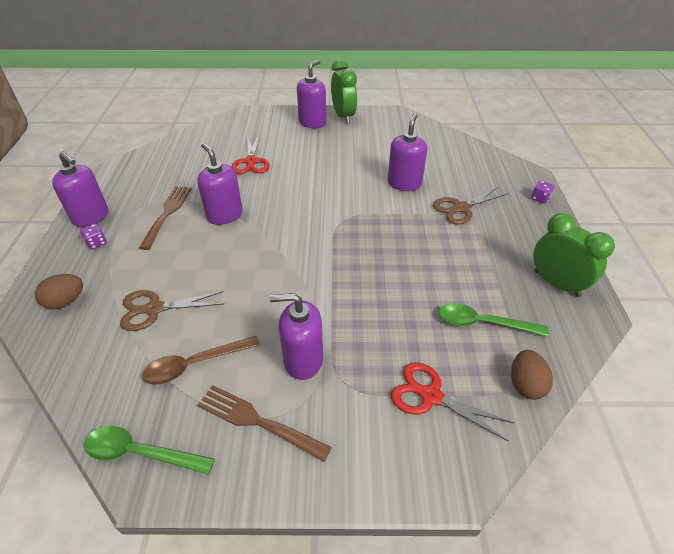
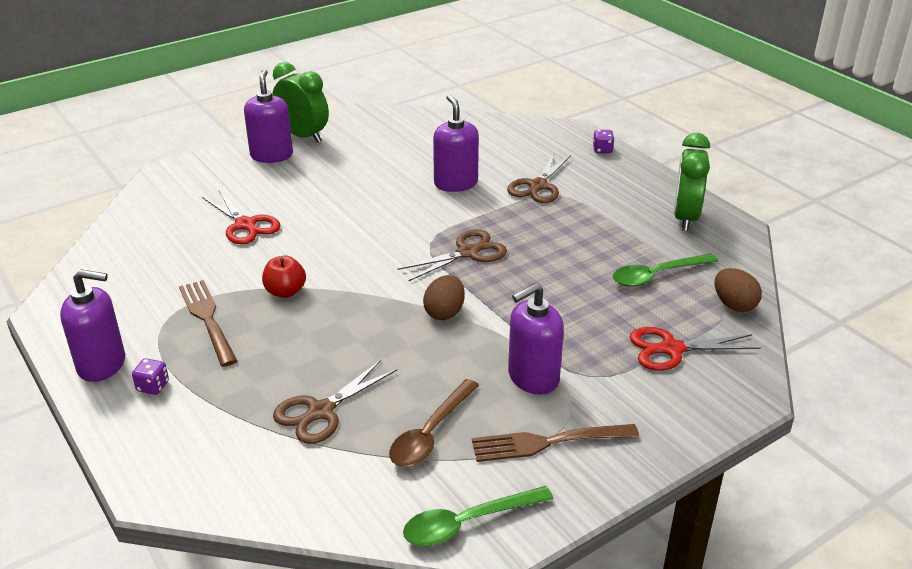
camera: 35 degrees left, 10 degrees down
(66, 301) = (198, 456): brown egg -> brown egg (444, 313)
(224, 215) = (285, 292): purple soap dispenser -> red apple
(360, 238) = (468, 252): none -> brown scissors
(556, 283) = (685, 218): green clock -> green clock turned 90 degrees counterclockwise

